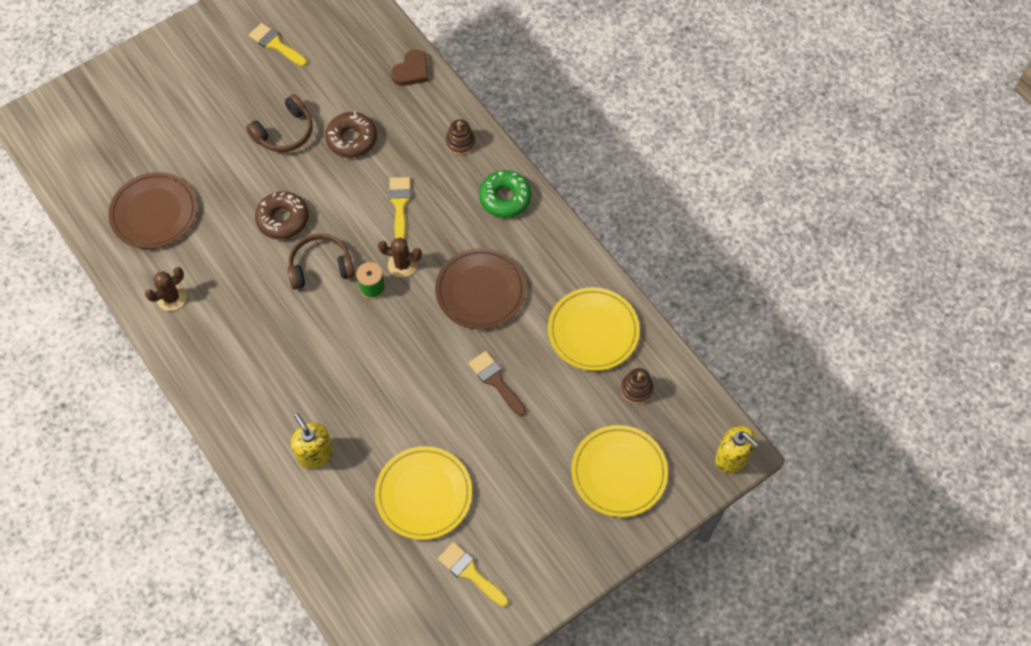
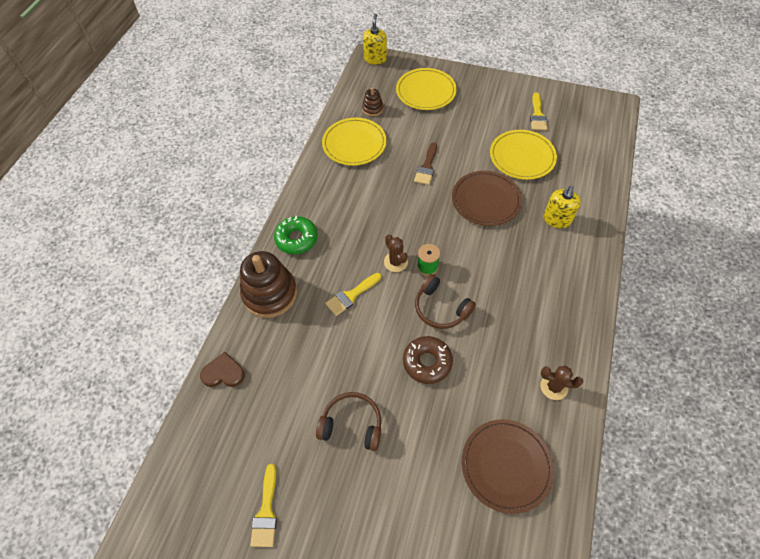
camera: 125 degrees left, 5 degrees down
(352, 139) = (320, 368): brown donut -> none
(460, 143) = (270, 294): brown stacking toy -> brown stacking toy, size x2.09
(480, 291) = (376, 209): brown plate -> brown plate (486, 200)

